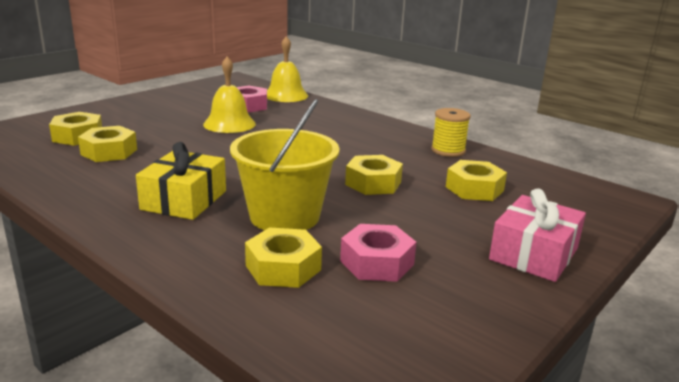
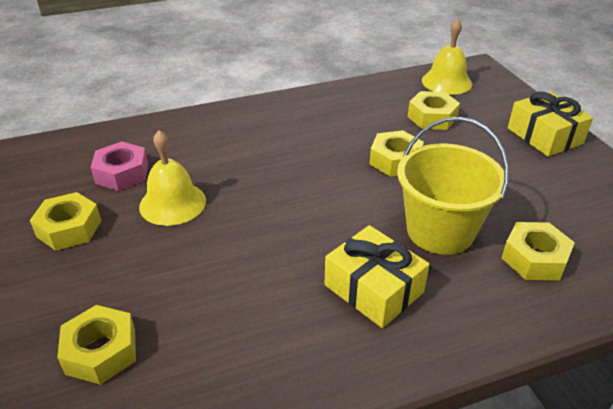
camera: 60 degrees left, 15 degrees up
(109, 152) = (189, 327): yellow nut -> yellow nut (69, 228)
(286, 95) = (112, 136): yellow bell -> yellow bell (446, 82)
(377, 262) = (538, 207): pink nut -> none
(448, 150) = (349, 99): yellow spool -> none
(534, 254) = (544, 136): pink gift -> yellow gift

